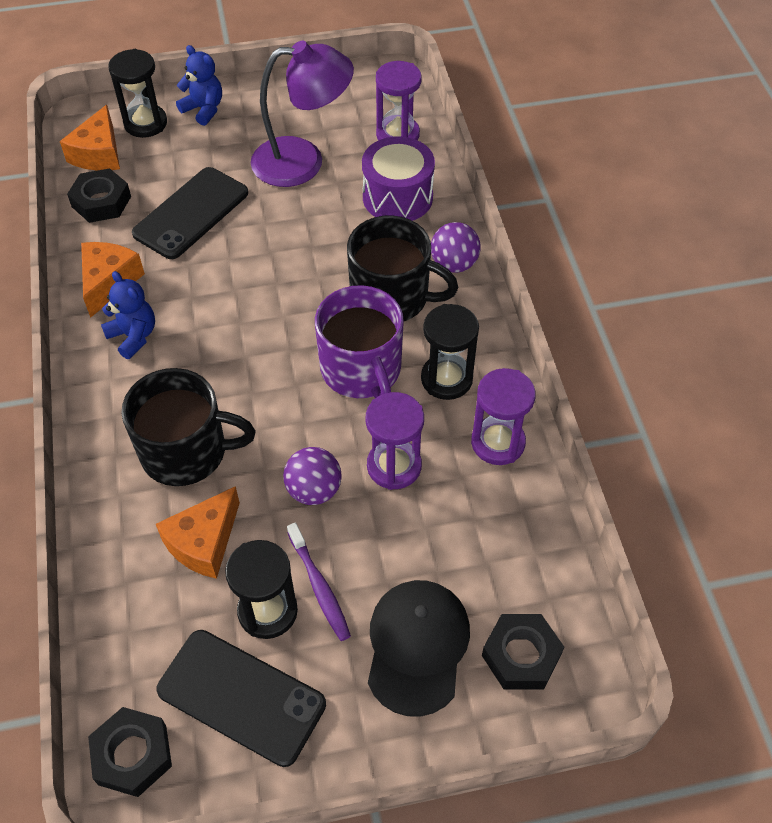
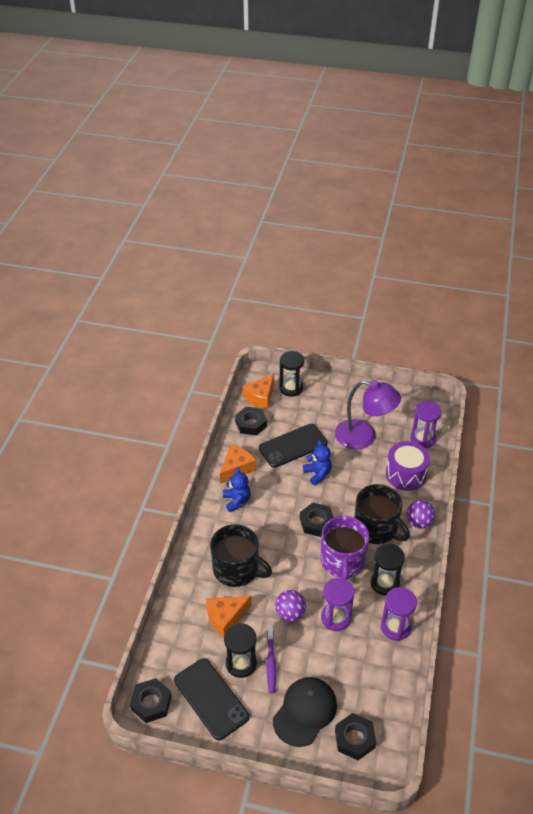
camera: 25 degrees right, 10 degrees down
(204, 109) = (324, 390): blue teddy bear -> blue teddy bear (317, 474)
(289, 323) = (316, 522): none -> black nut

